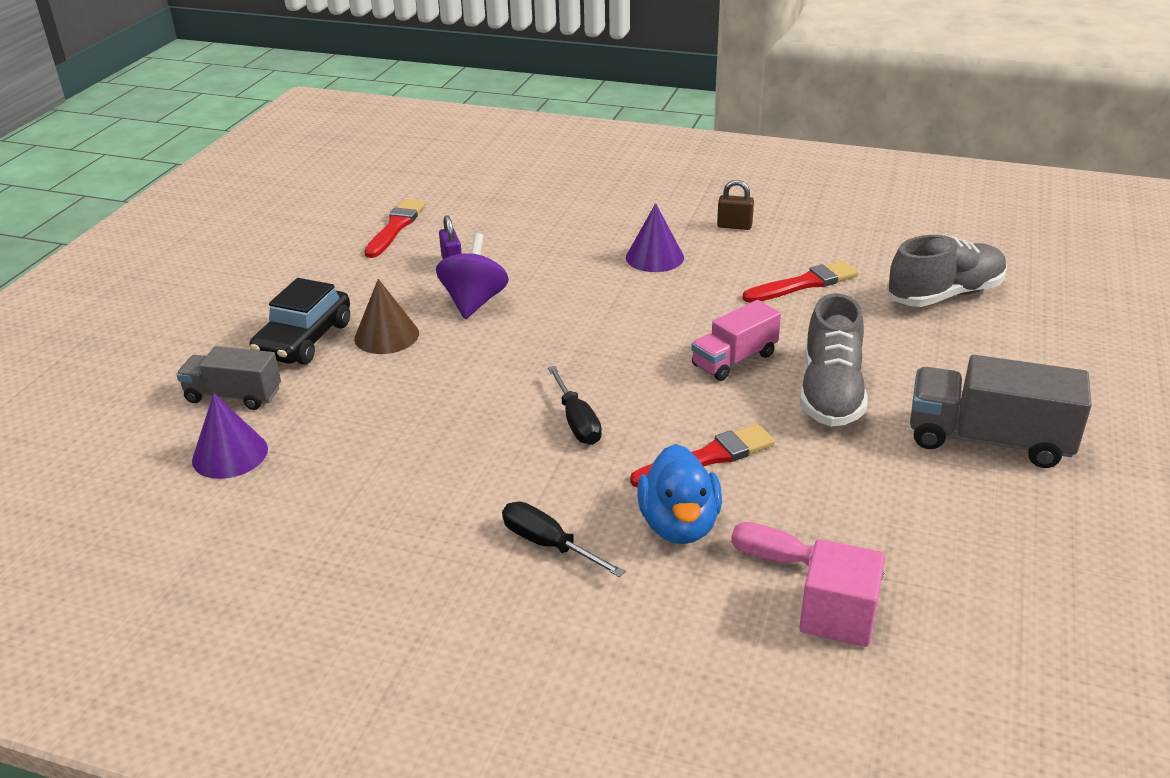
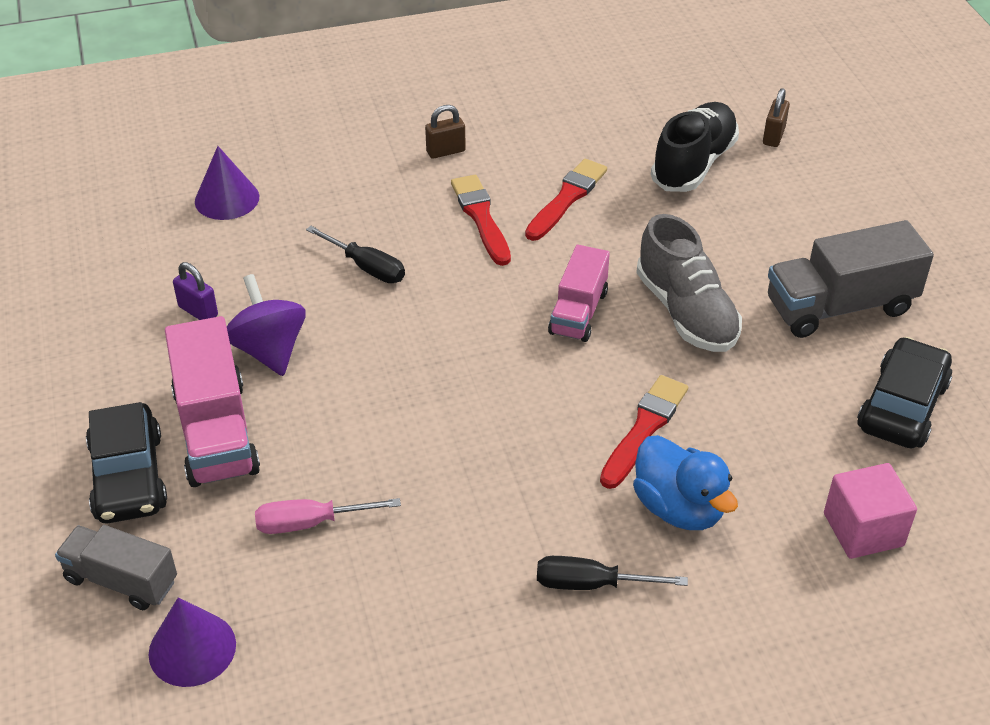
camera: 35 degrees left, 10 degrees up
(233, 396) = (121, 580): grey truck -> grey truck turned 45 degrees clockwise
(386, 336) = (216, 431): brown cone -> pink truck
(395, 227) = (84, 287): red brush -> red brush (481, 217)
(577, 422) = (500, 445): black screwdriver -> black screwdriver (367, 268)
(654, 257) = (402, 220): purple cone -> purple cone (227, 199)
(784, 560) = (785, 499): pink screwdriver -> pink screwdriver (309, 523)
(945, 295) = (693, 164): grey shoe -> black shoe
(978, 538) = (902, 406): none -> black car
(1045, 298) = (773, 136): none -> brown padlock

